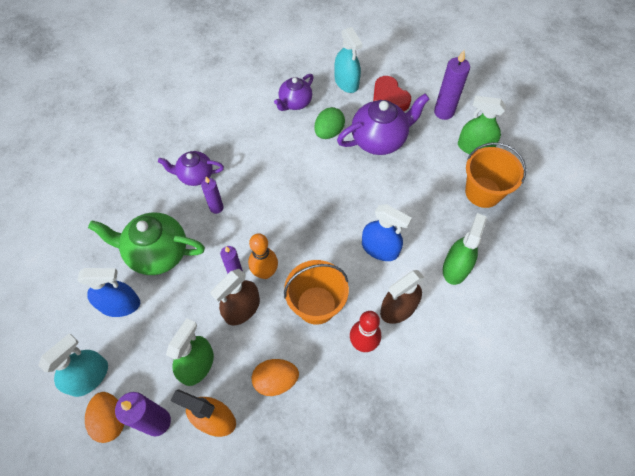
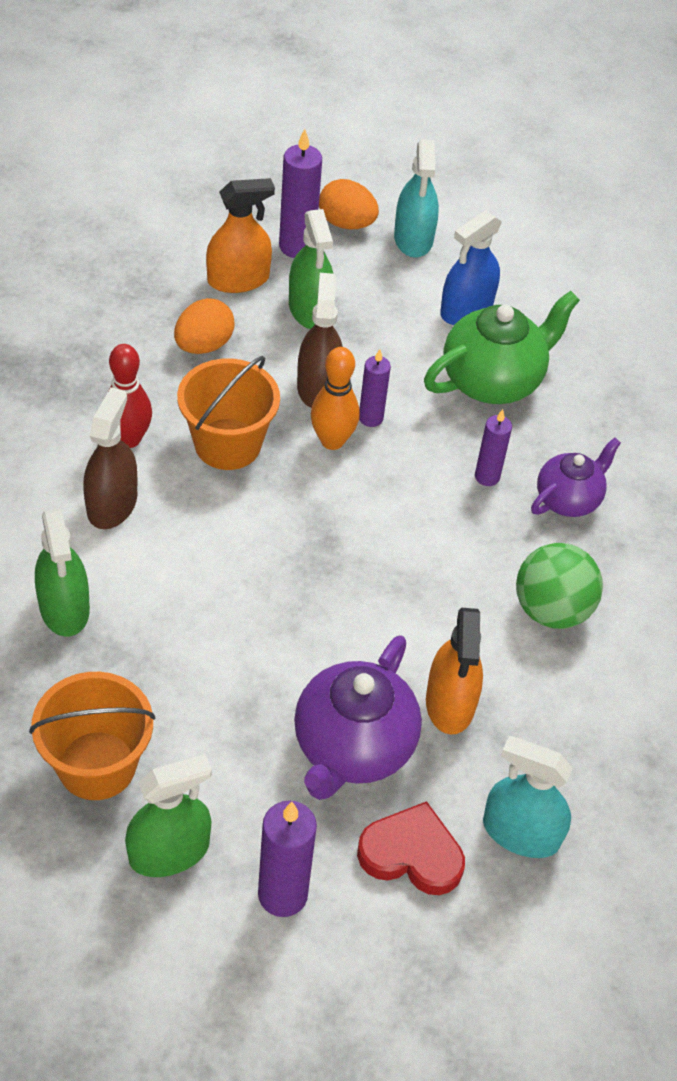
camera: 135 degrees right, 10 degrees down
(255, 139) = (551, 610): none -> green ball
(295, 103) = (562, 721): purple teapot -> none
(329, 132) = (450, 703): green egg -> orange spray bottle
(380, 248) = (201, 565): blue spray bottle -> none

